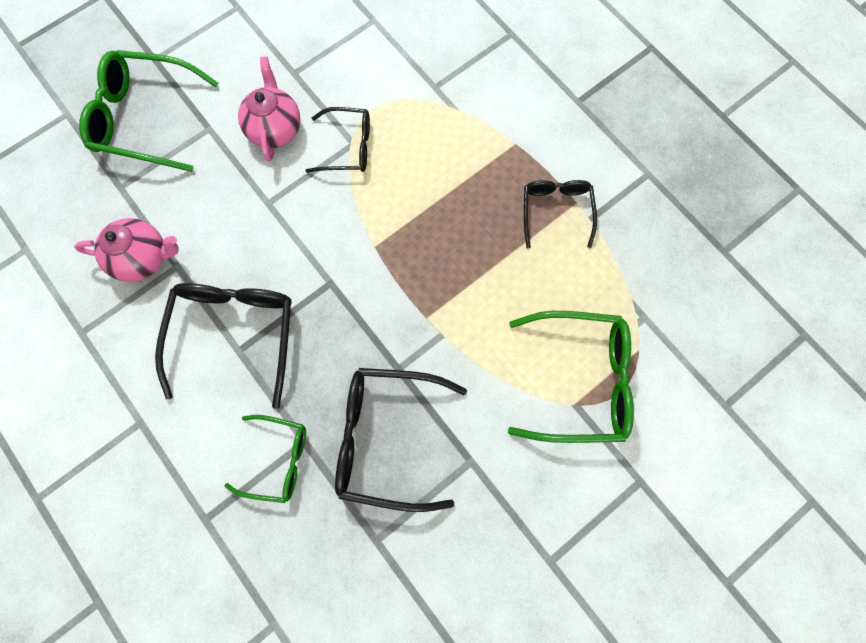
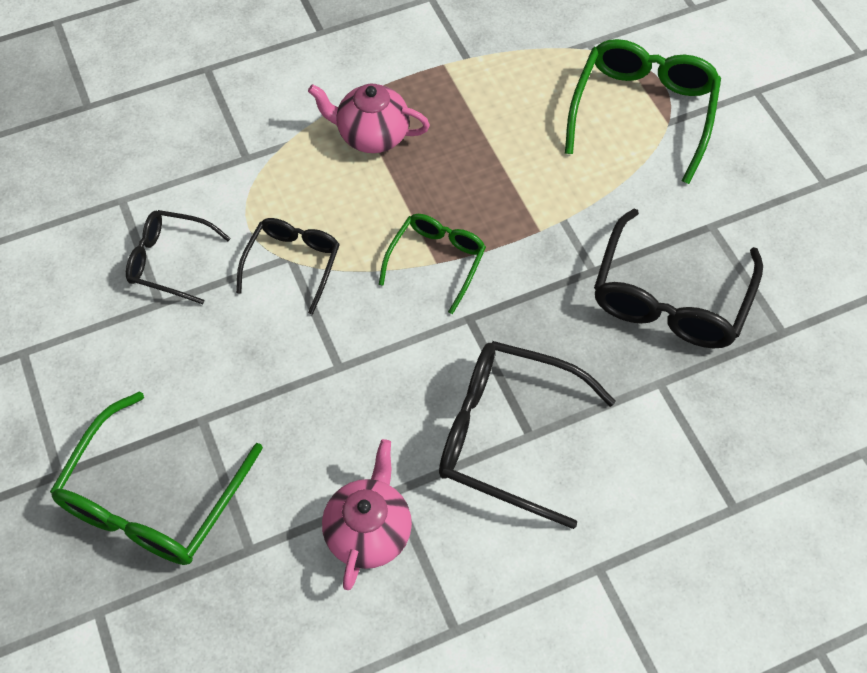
camera: 75 degrees left, 15 degrees down
(275, 128) = (234, 339): pink teapot -> pink teapot (371, 135)
(277, 459) = (675, 414): green glasses -> green glasses (436, 261)
(556, 211) = (448, 84): black glasses -> black glasses (170, 261)

